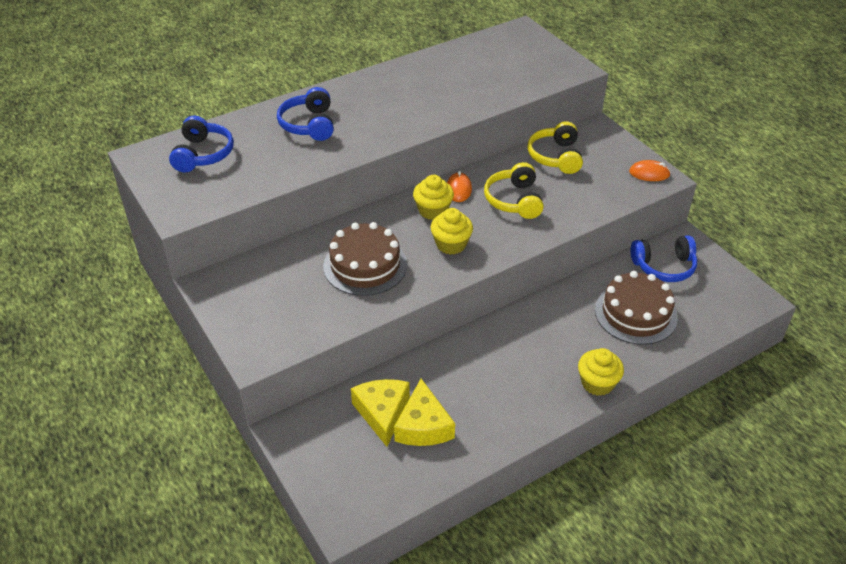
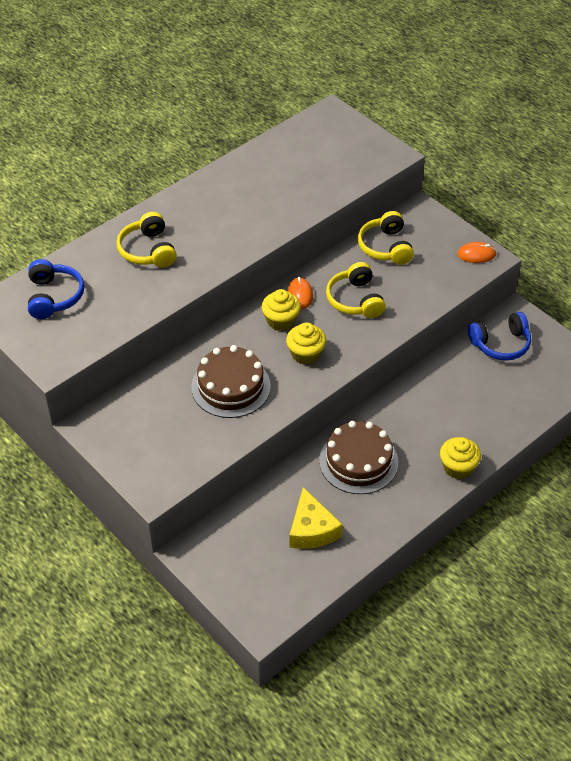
camera: 10 degrees left, 5 degrees up
(309, 125) = (148, 250): blue headphones -> yellow headphones
(382, 413) = (272, 523): yellow cheese -> none
(635, 313) = (481, 395): brown cake -> brown cake (358, 461)

